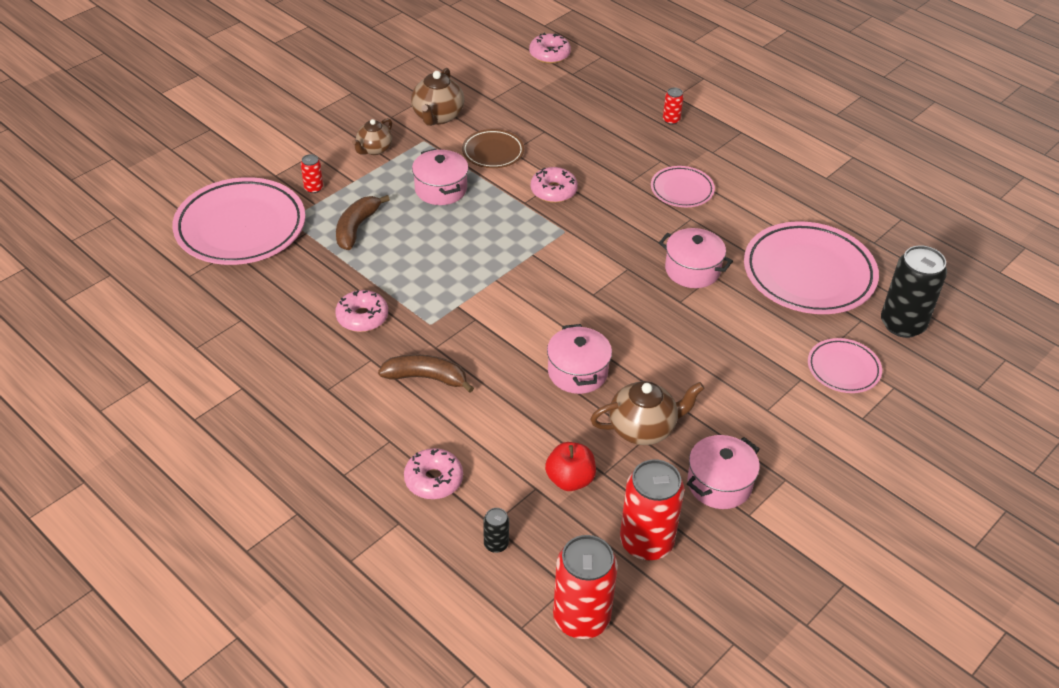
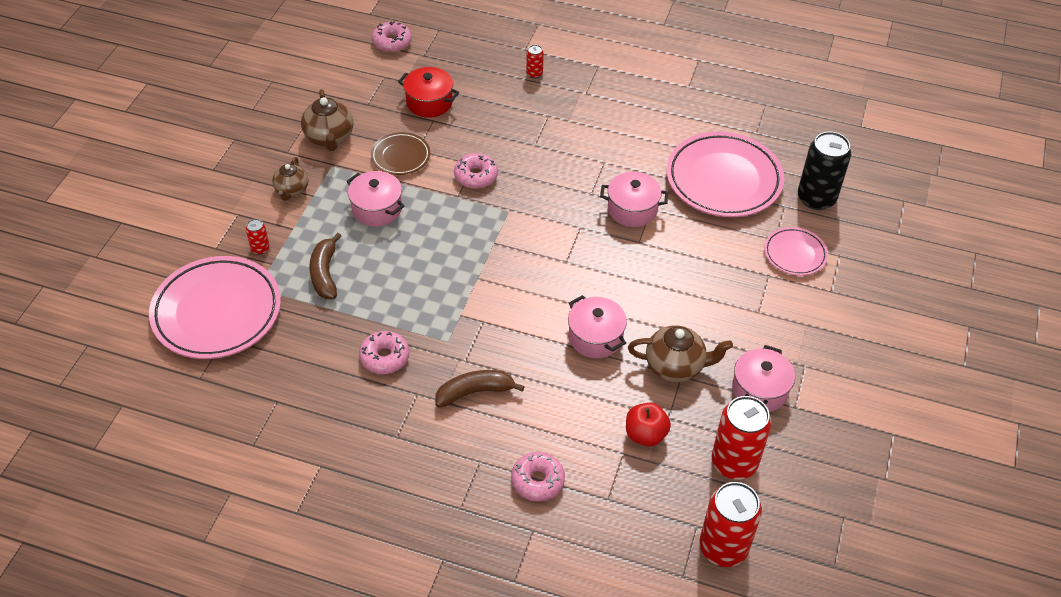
camera: 25 degrees left, 5 degrees up
(496, 544) = (621, 515): black can -> none
(551, 115) = (429, 102): none -> red pot
(643, 428) = (675, 366): brown teapot -> brown teapot turned 45 degrees clockwise
(682, 190) = (581, 138): pink plate -> none

